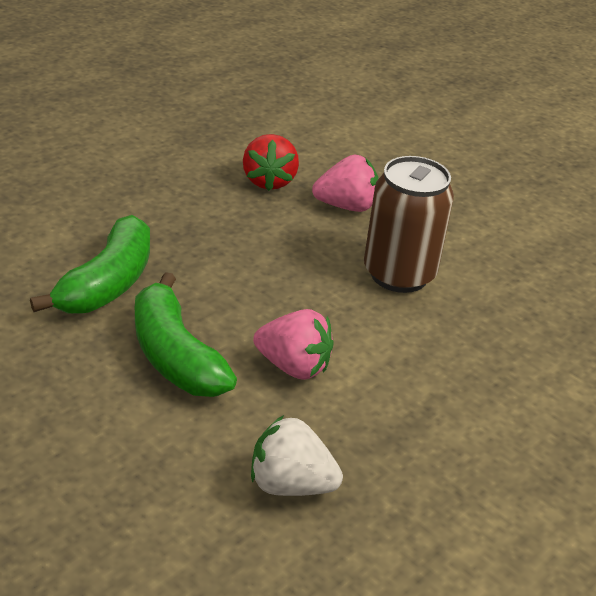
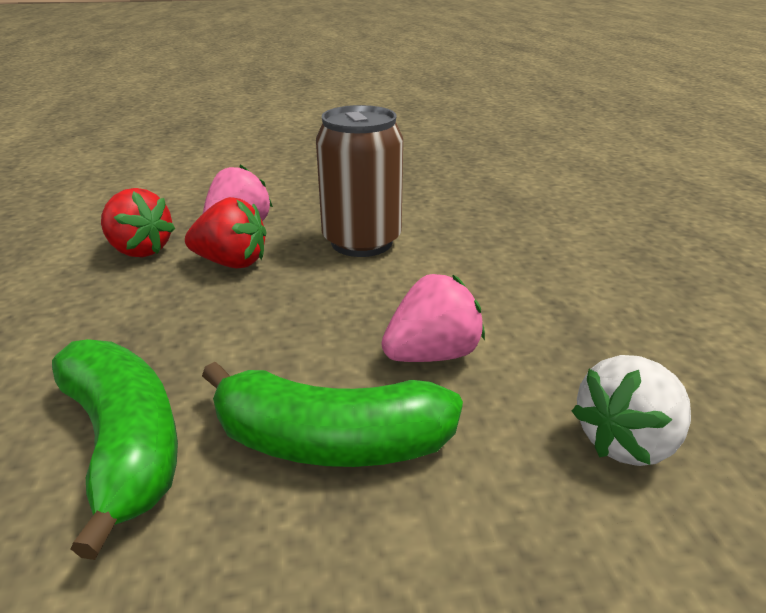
camera: 50 degrees left, 5 degrees down
(299, 228) = (232, 262): none -> red strawberry

